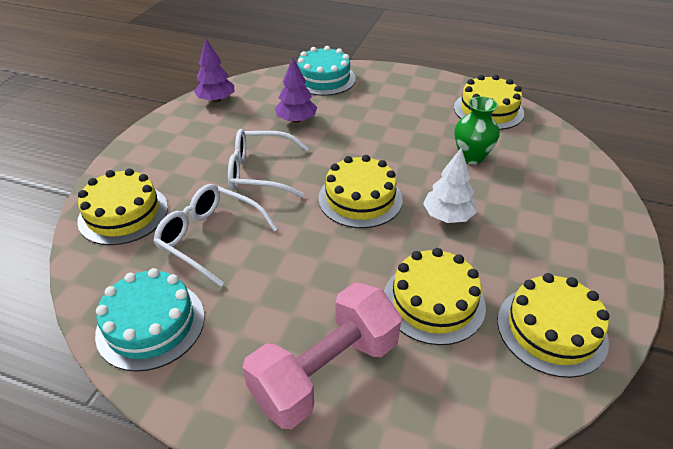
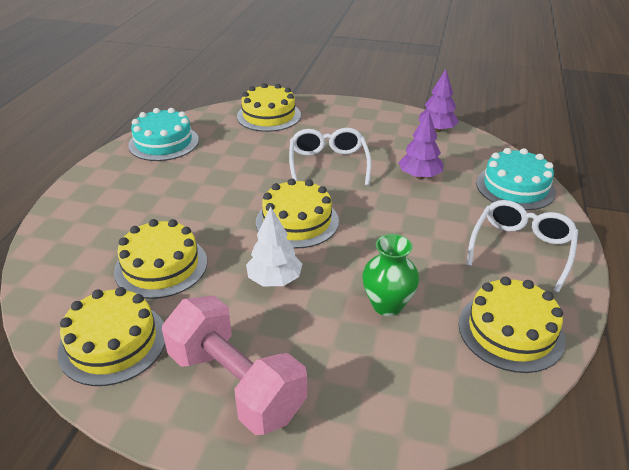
camera: 85 degrees right, 5 degrees down
(210, 238) = (243, 152): white glasses -> white glasses (521, 249)
(326, 371) = (107, 213): pink dumbbell -> pink dumbbell (236, 384)

